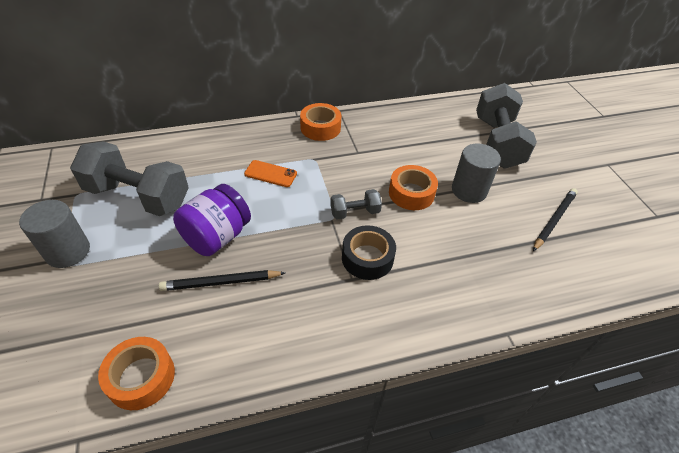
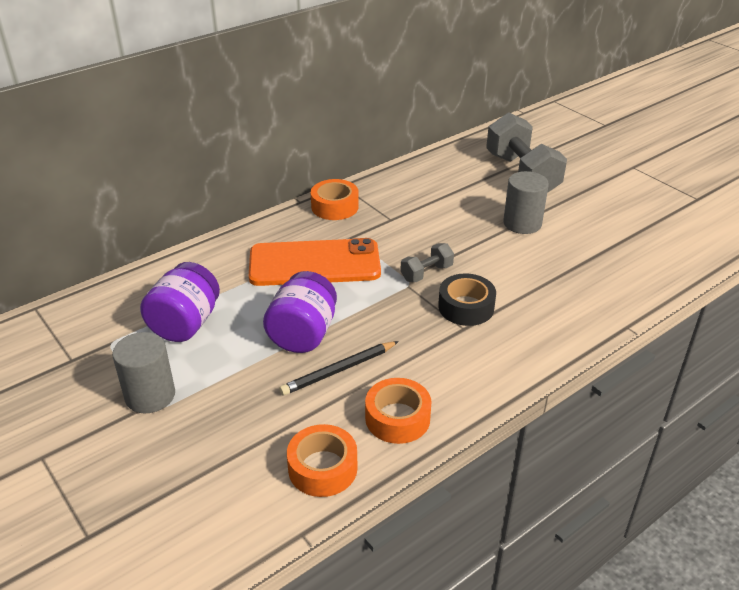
camera: 20 degrees left, 10 degrees down
(138, 196) = (185, 324): grey dumbbell -> purple jar
(270, 174) = (314, 263): orange phone -> orange phone, size x2.26
(411, 193) = (469, 241): orange tape -> orange tape (397, 418)
(554, 220) = (613, 227): black pencil -> none

